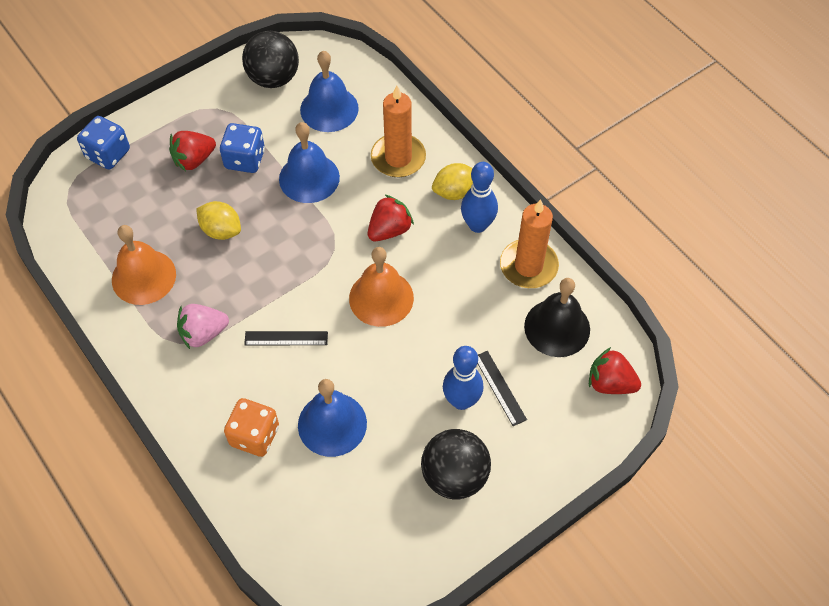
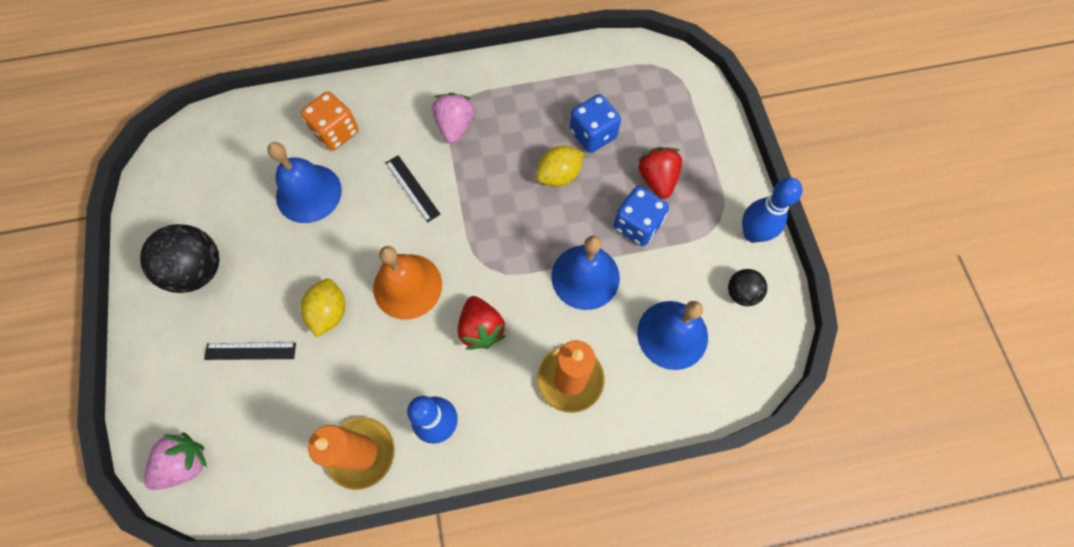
camera: 115 degrees right, 10 degrees up
(108, 154) = (696, 110): blue dice -> blue dice (593, 134)
(144, 277) = (539, 99): orange bell -> none
(273, 78) = (741, 293): black ball -> black ball, size x0.55
(286, 338) = (412, 188): black ruler -> black ruler turned 60 degrees counterclockwise
(455, 192) = (495, 420): yellow lemon -> yellow lemon (329, 312)
(461, 401) = (260, 309): blue bowling pin -> blue bowling pin (752, 233)
(557, 327) = (275, 443): black bell -> none
(610, 383) = (185, 464): red strawberry -> pink strawberry

